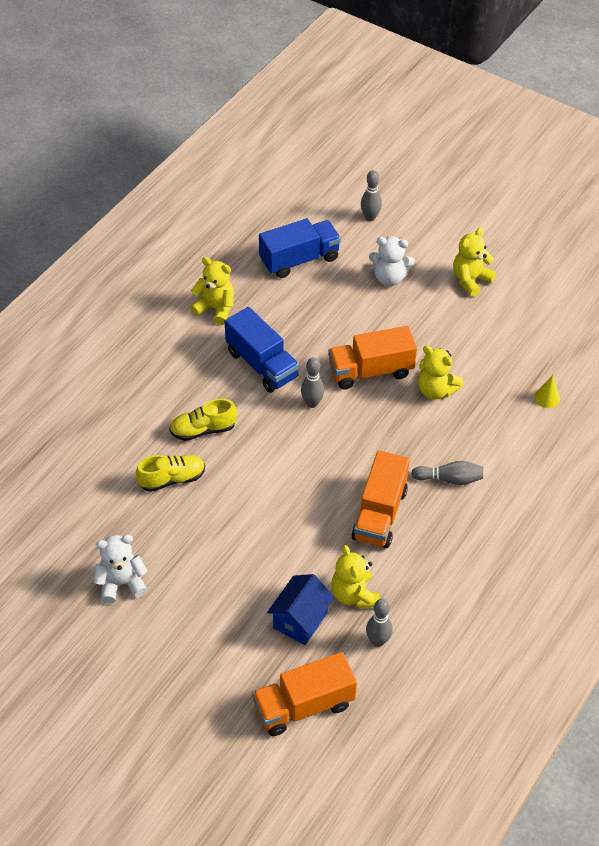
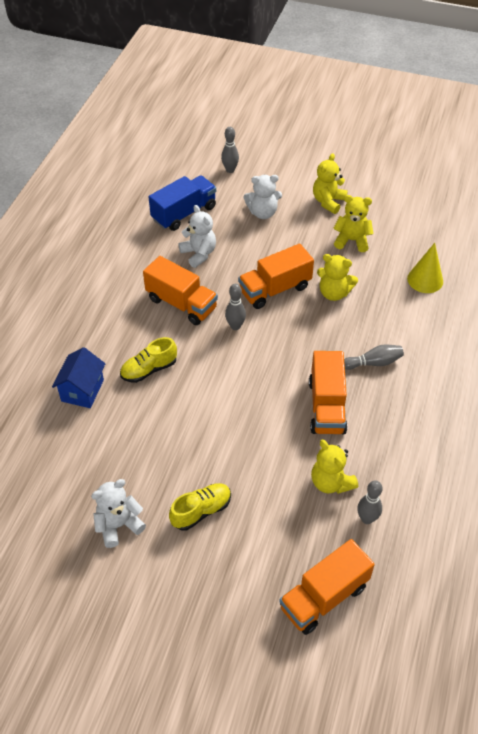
camera: 15 degrees left, 0 degrees up
(172, 479) = (135, 419): yellow shoe -> yellow shoe (201, 511)
(215, 308) = (126, 266): yellow teddy bear -> yellow teddy bear (352, 240)
(262, 364) = (181, 303): blue truck -> orange truck
(300, 311) = (199, 254): none -> white teddy bear
(300, 620) = (292, 517): blue house -> blue house (82, 390)
(547, 398) = (425, 280): yellow cone -> yellow cone, size x1.66

